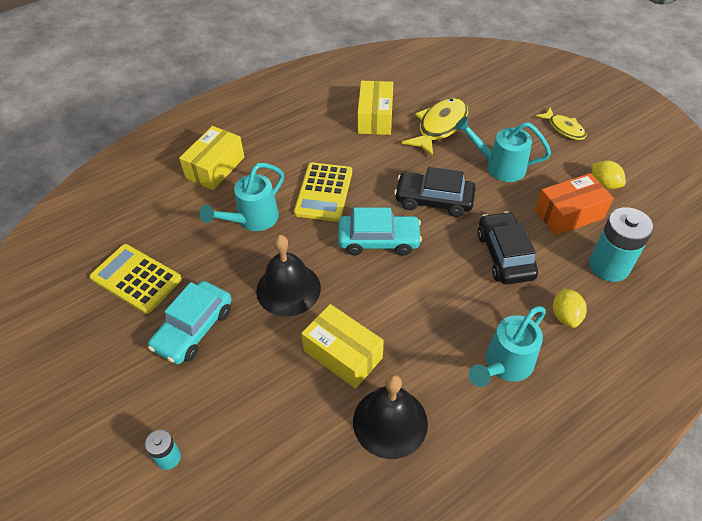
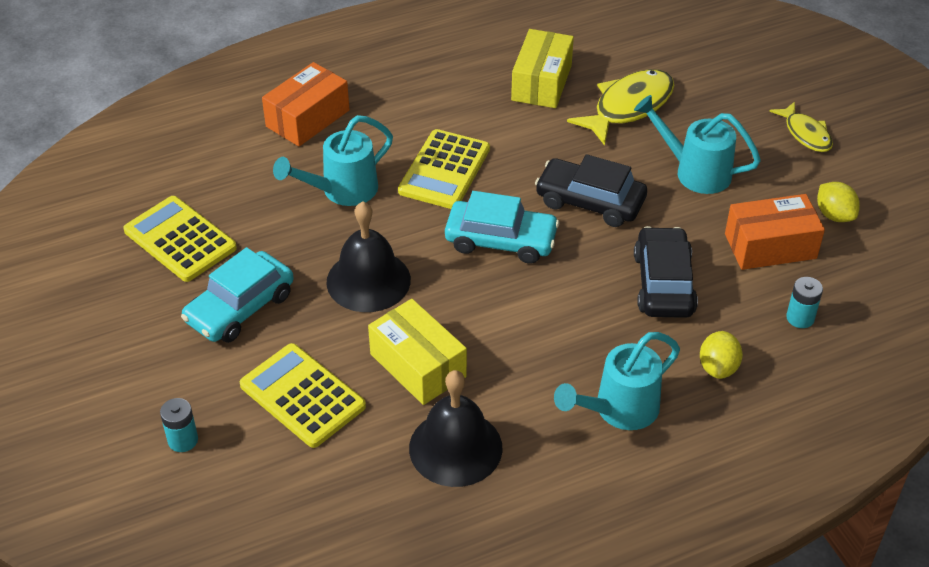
camera: 10 degrees right, 5 degrees down
(215, 168) = (308, 118): yellow box -> orange box
(258, 398) = (302, 396): none -> yellow calculator
(609, 266) = (800, 318): turquoise battery -> turquoise battery, size x0.51

